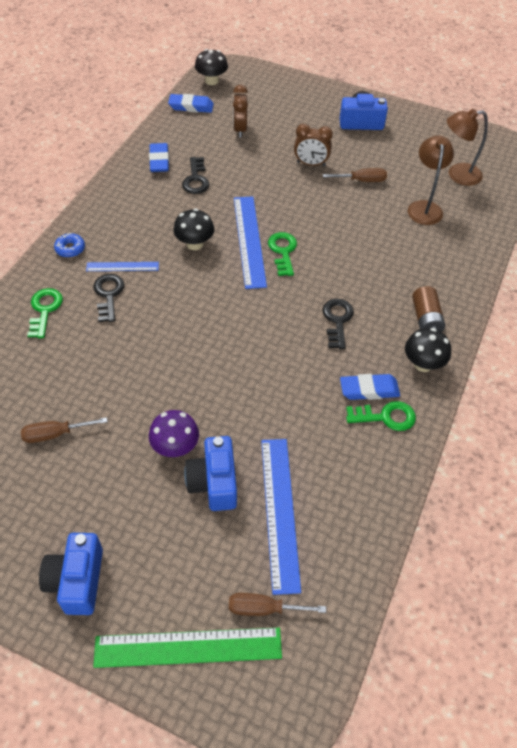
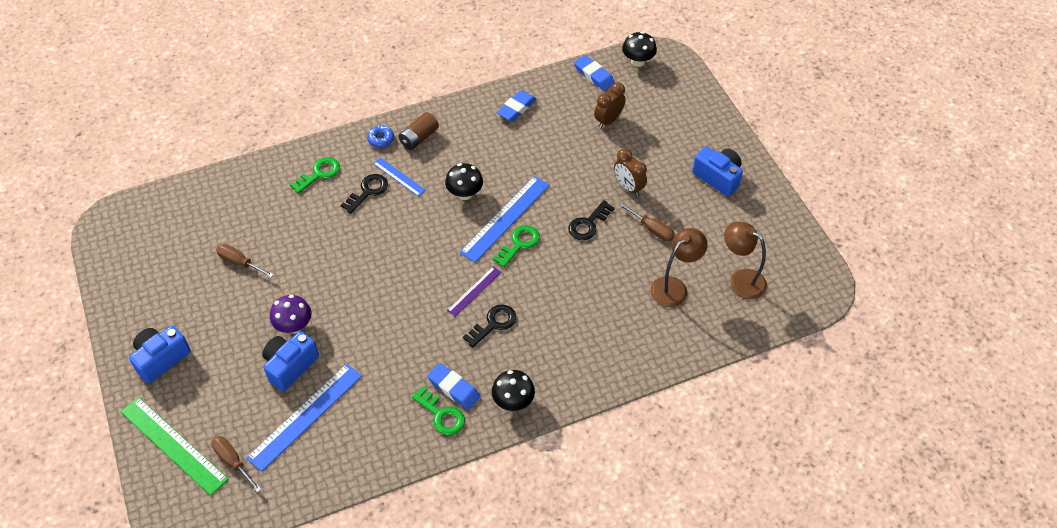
camera: 45 degrees right, 0 degrees up
(196, 179) = (525, 142): black key -> black key (588, 224)
(292, 308) = (474, 291): none -> purple ruler
(426, 319) = (558, 372): brown battery -> brown battery (419, 138)

